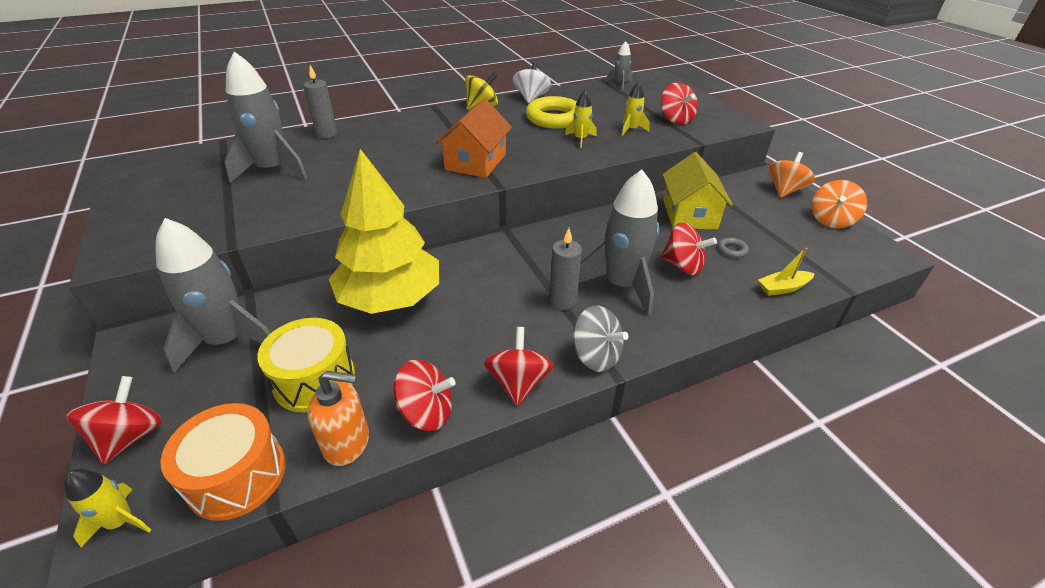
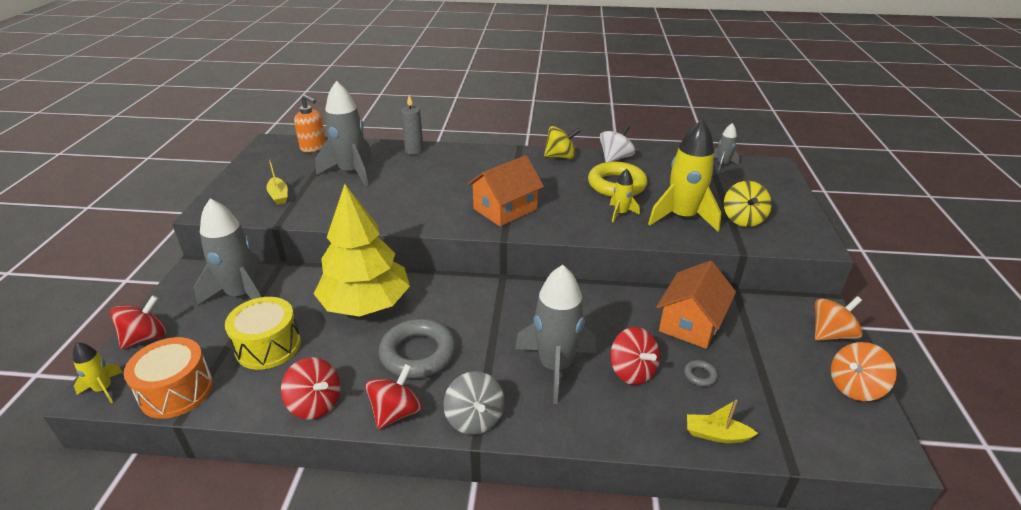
camera: 30 degrees right, 5 degrees down
(202, 215) = (279, 196): none -> yellow boat
(347, 443) = (251, 401): orange soap dispenser -> orange soap dispenser (313, 147)
(489, 322) = (418, 353): none -> grey ring
(562, 301) = (491, 360): grey candle -> none
(631, 130) = (682, 217): yellow rocket -> yellow rocket, size x2.05
(675, 119) = (743, 219): red spinning top -> yellow spinning top
(689, 214) = (691, 323): yellow house -> orange house

